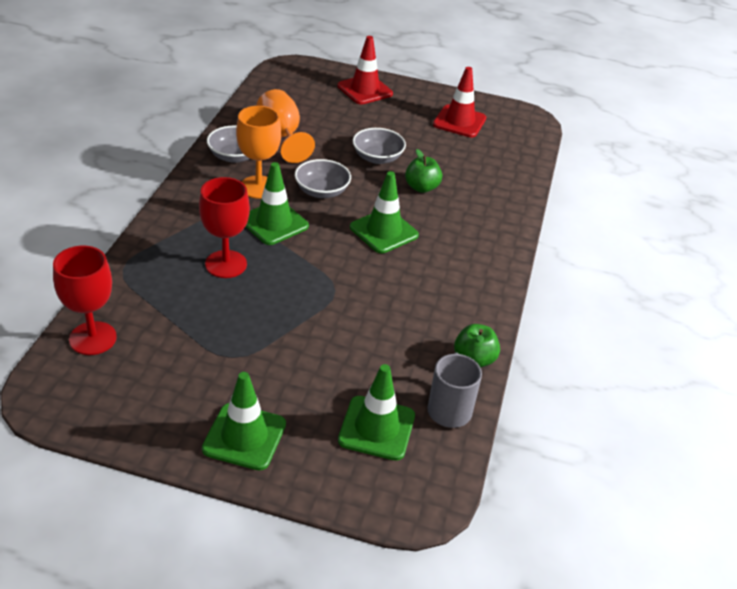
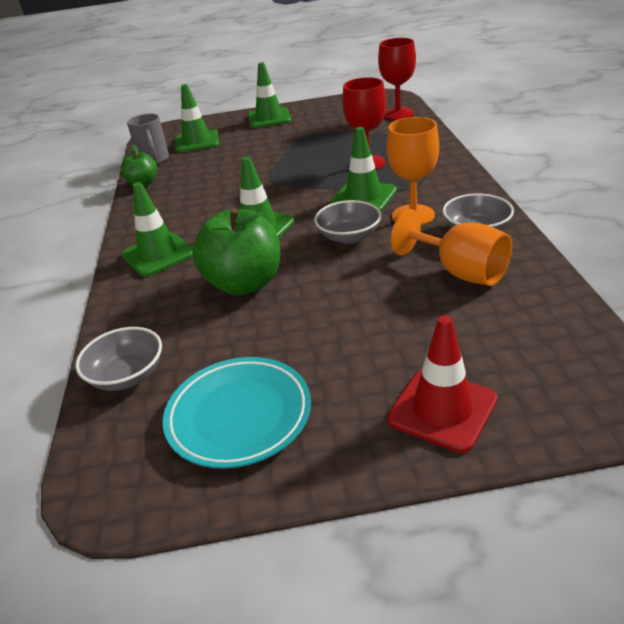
camera: 165 degrees right, 5 degrees down
(377, 158) = (321, 297): grey bowl -> grey bowl (127, 375)
(421, 187) = (244, 283): green apple -> green apple, size x1.79
(459, 121) = (239, 416): red traffic cone -> turquoise plate
(478, 243) = (158, 254): none -> green traffic cone

